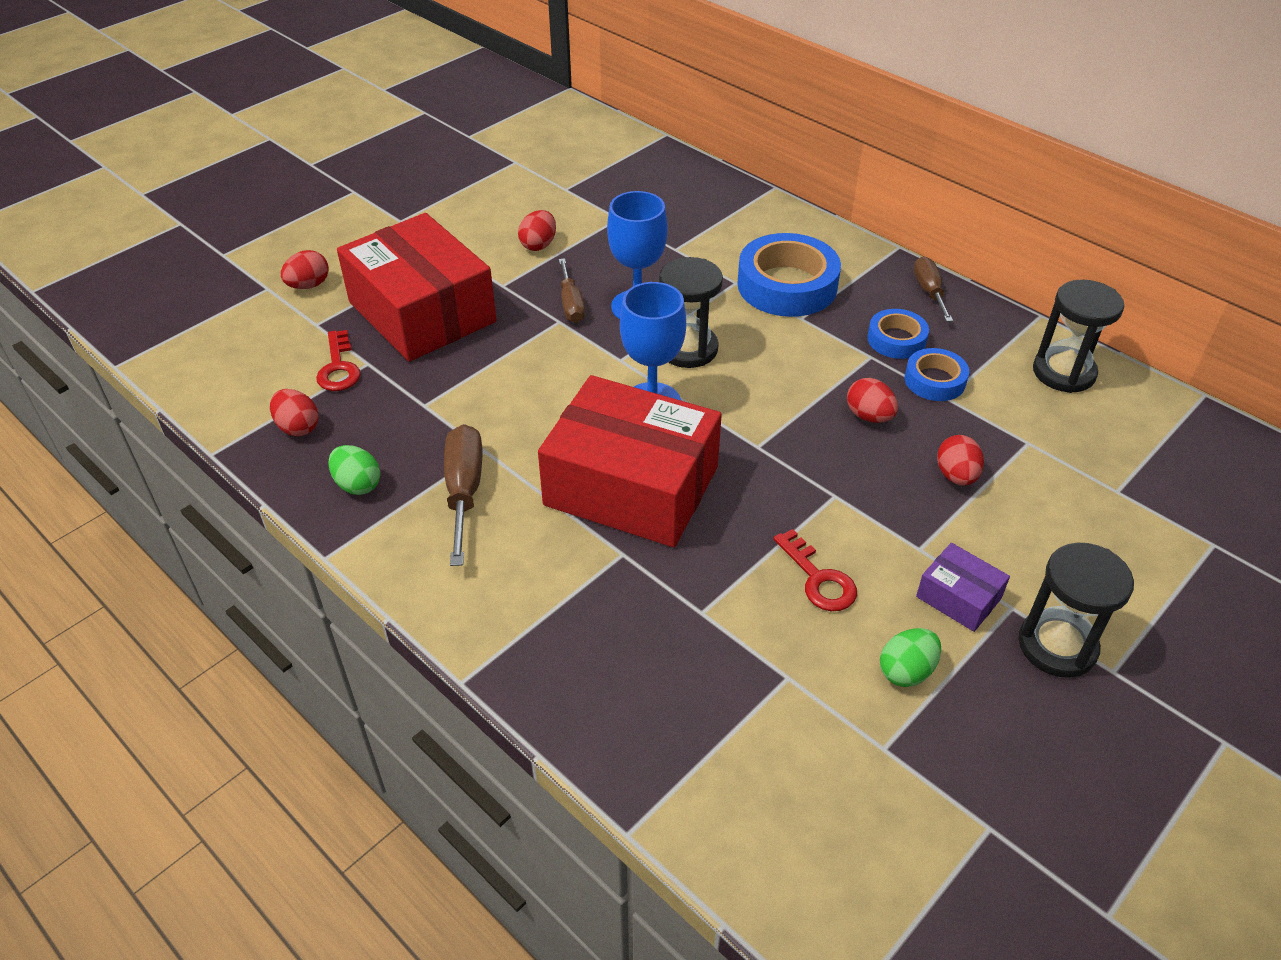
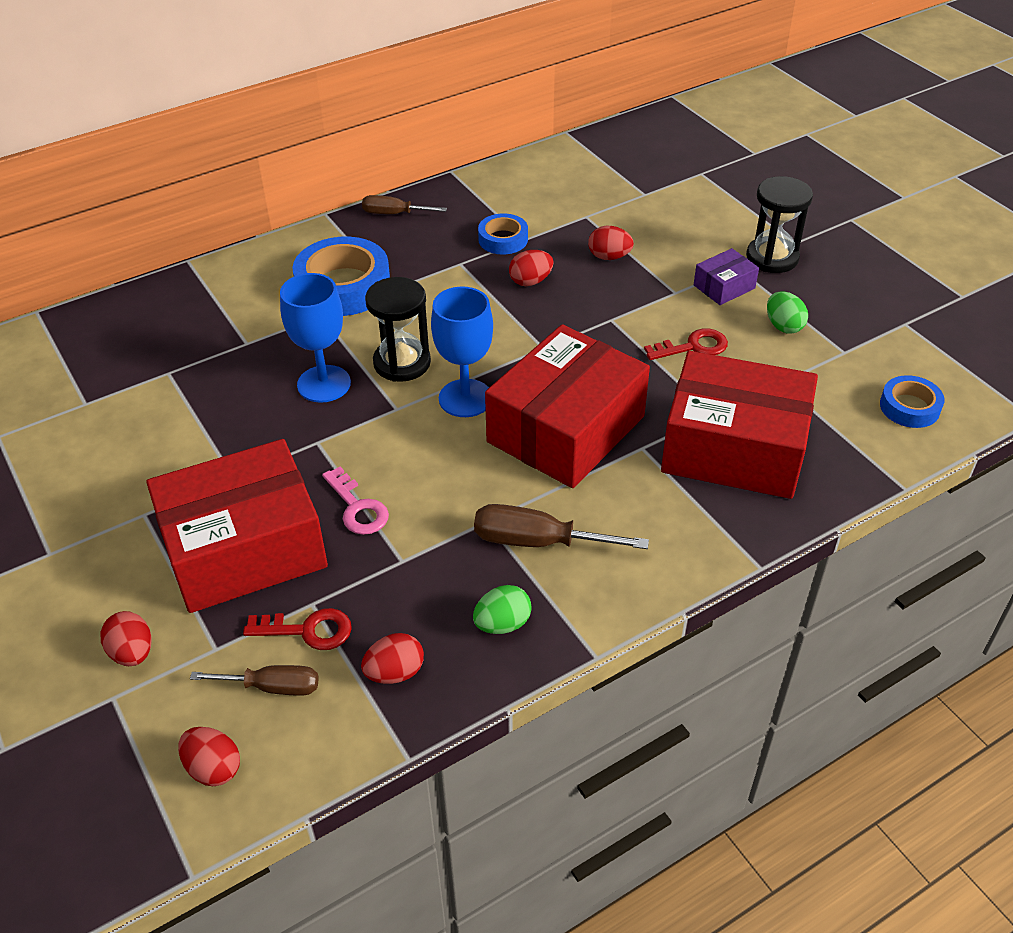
camera: 75 degrees left, 0 degrees up
(483, 363) = (357, 507): none -> pink key
(538, 245) = (178, 439): red egg -> red egg (213, 768)
(571, 304) = (295, 429): brown screwdriver -> brown screwdriver (273, 687)
(647, 638) = (734, 448): none -> red box
(896, 339) = (446, 245): blue tape -> blue tape (909, 407)
(1063, 372) = (519, 180): black hourglass -> none

